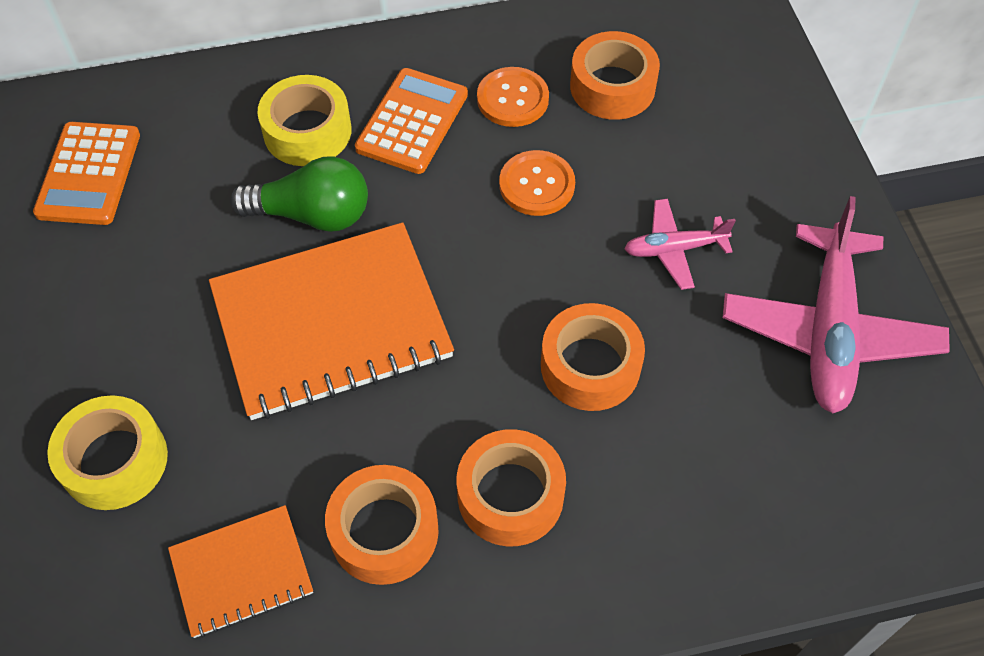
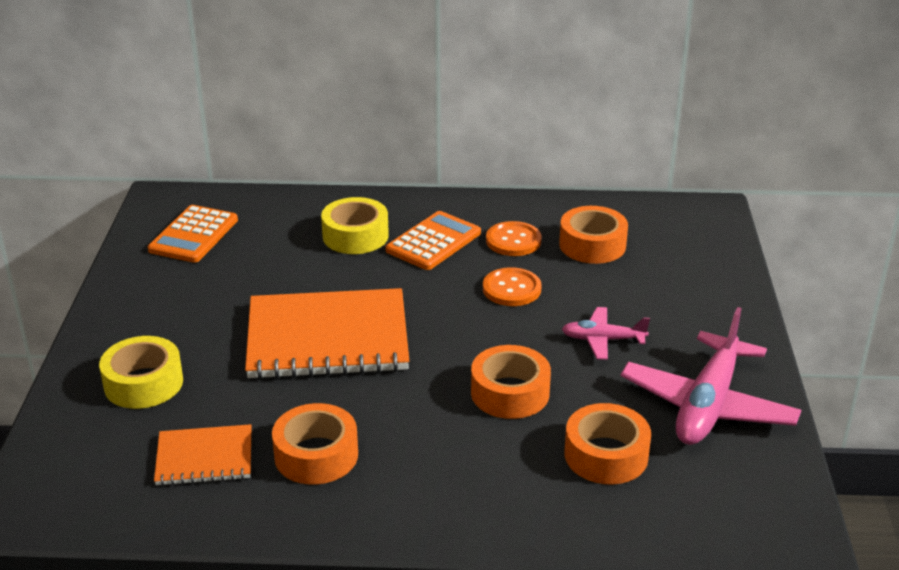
camera: 15 degrees right, 25 degrees down
(312, 214) = (339, 279): green light bulb -> none
(510, 495) = (418, 453): orange tape -> orange tape (606, 455)

